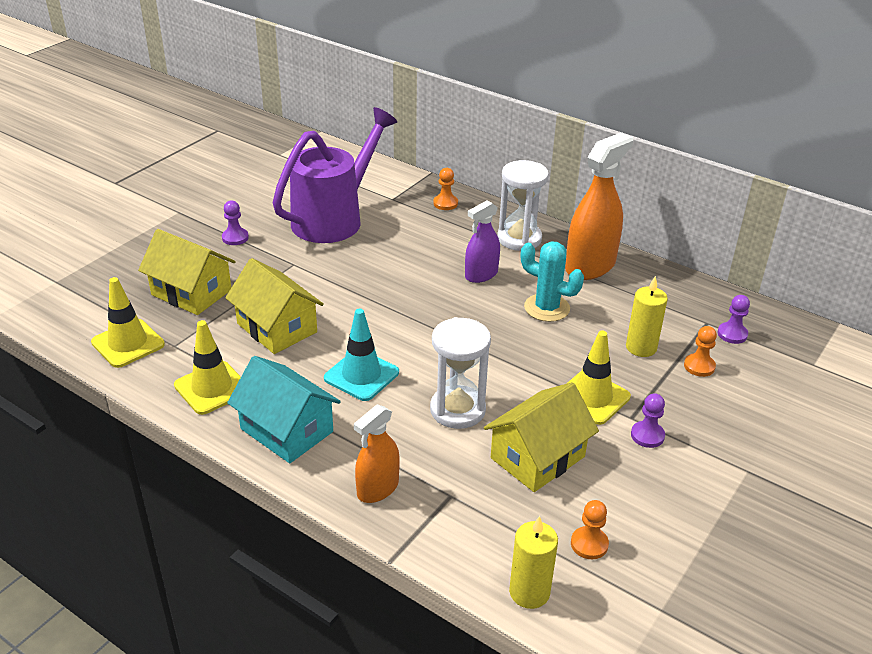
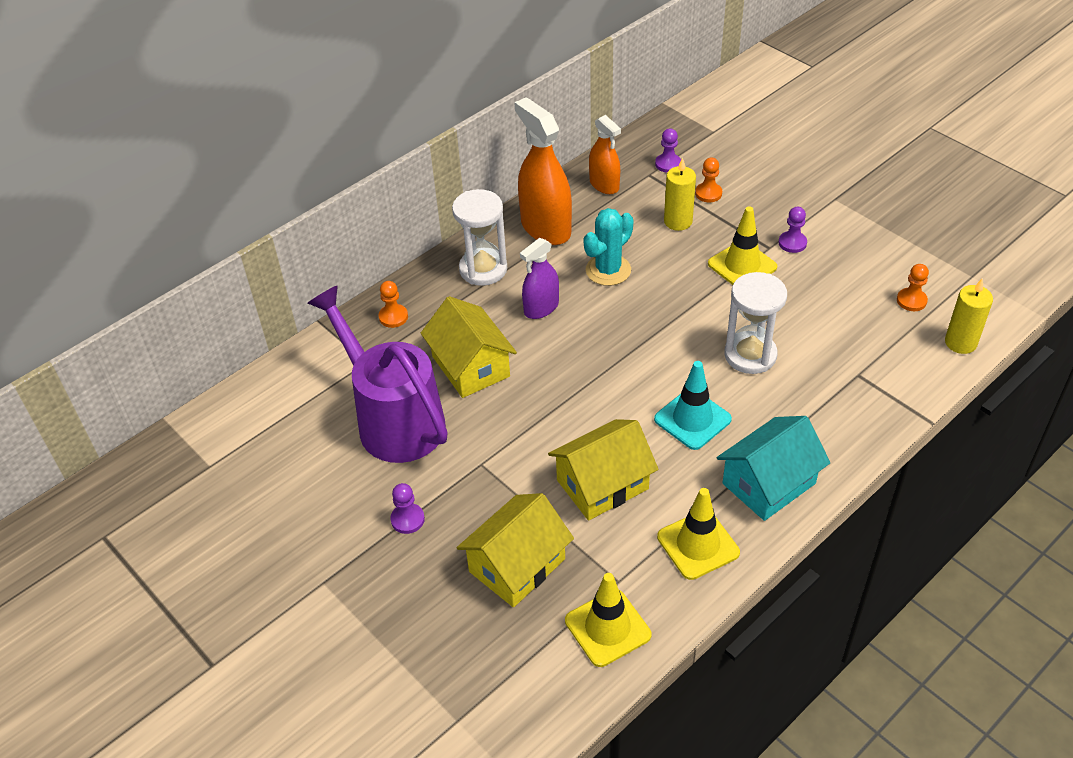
camera: 75 degrees left, 10 degrees up
(378, 488) = (849, 422): orange spray bottle -> orange spray bottle (604, 185)
(481, 274) = (541, 308): purple spray bottle -> purple spray bottle turned 75 degrees clockwise
(537, 457) = (815, 313): yellow house -> yellow house (471, 366)

